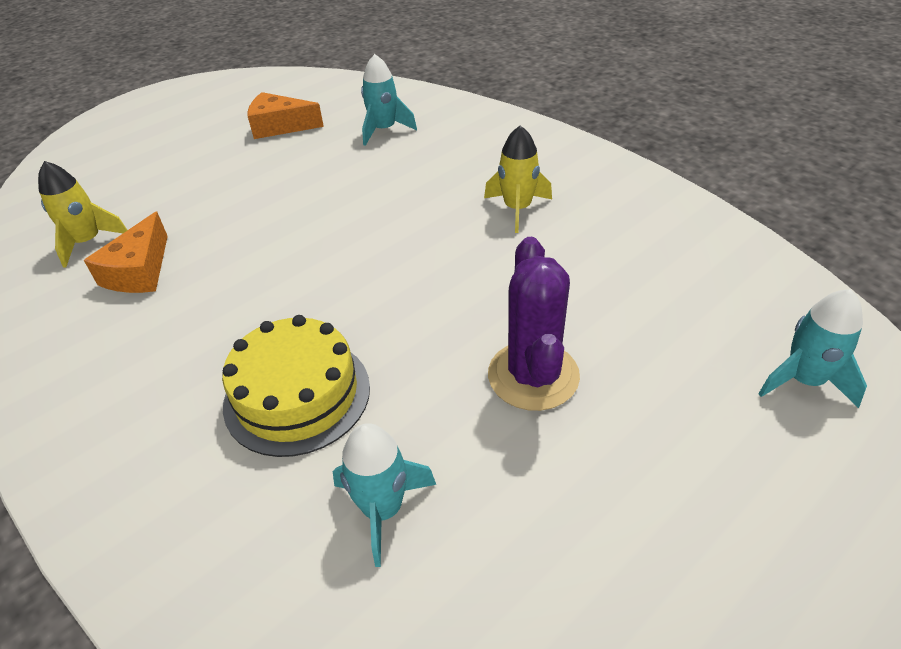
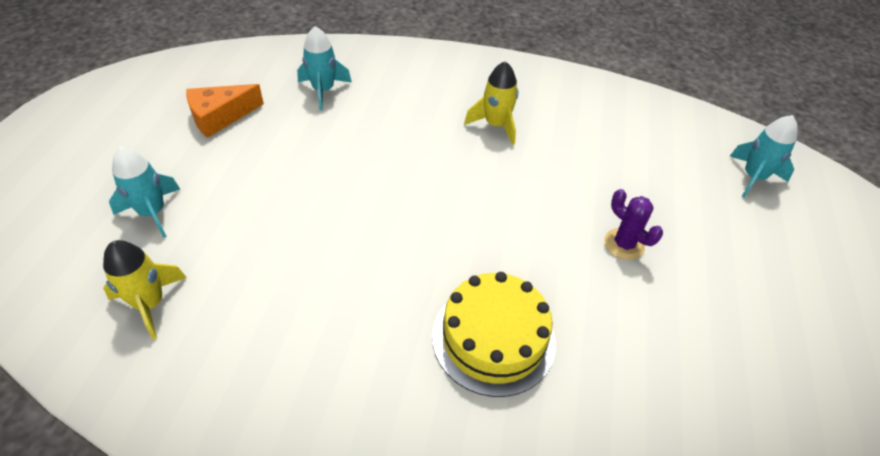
camera: 40 degrees left, 5 degrees up
(139, 271) = (241, 306): orange cheese -> none
(383, 509) = (629, 381): turquoise rocket -> turquoise rocket (153, 212)
(533, 375) = (624, 244): purple cactus -> purple cactus, size x0.60

